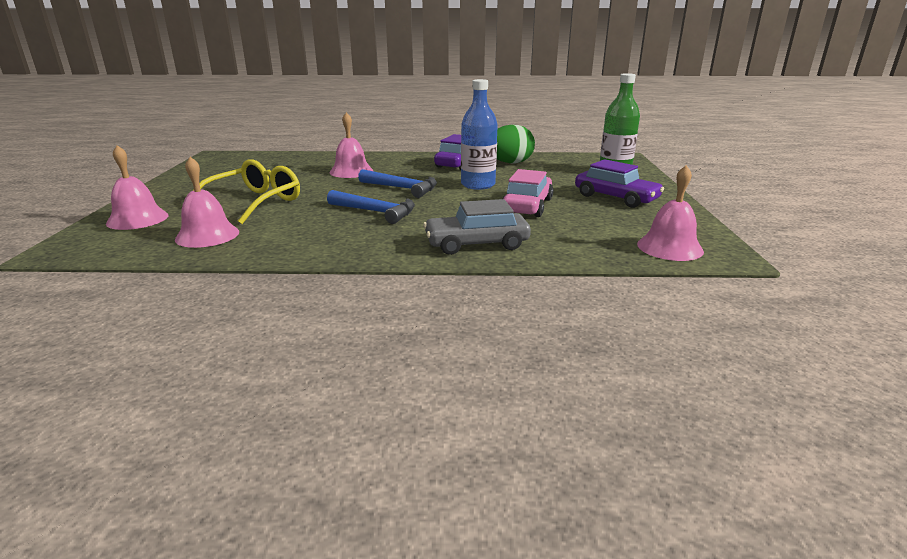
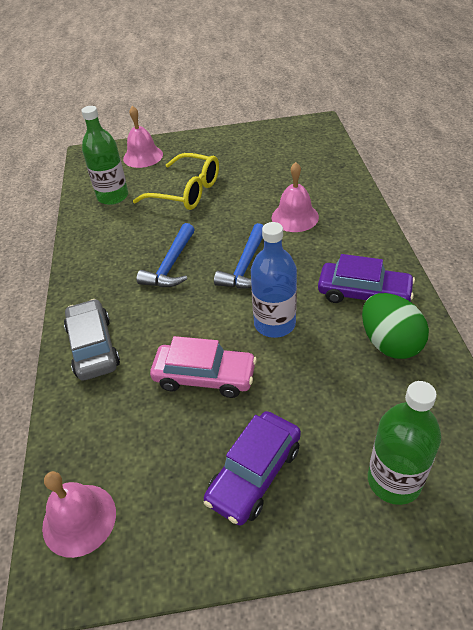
camera: 85 degrees right, 20 degrees up
(207, 235) = (113, 196): pink bell -> green bottle

